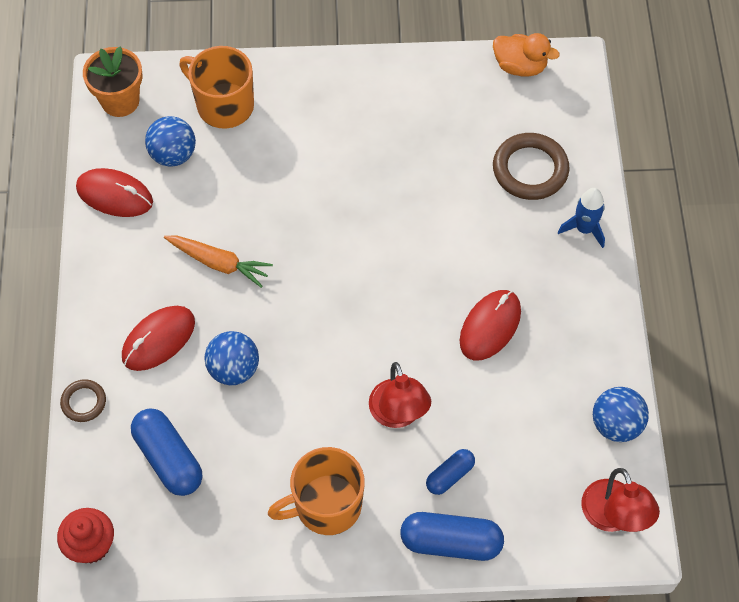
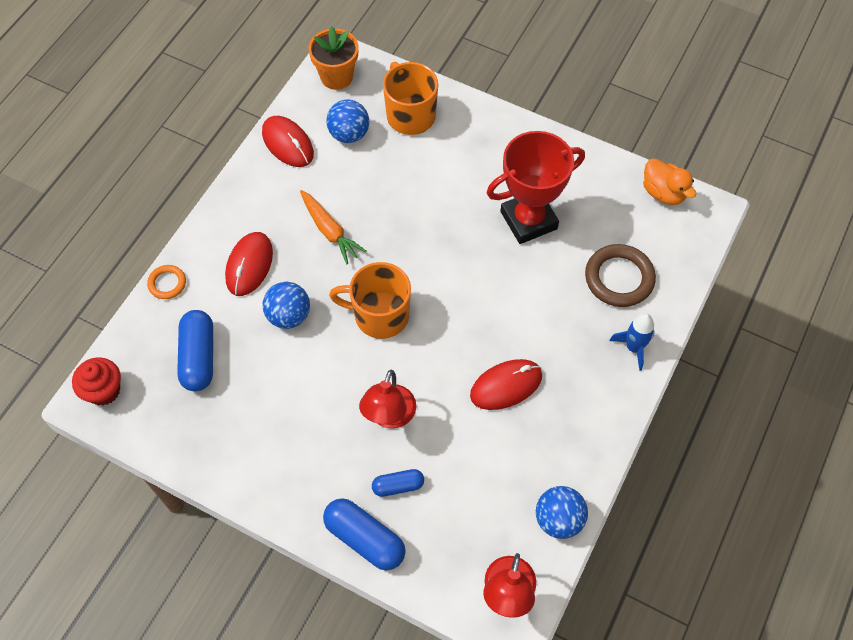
camera: 30 degrees right, 0 degrees up
(84, 402) = (167, 283): brown ring -> orange ring
(158, 339) = (249, 265): red mouse -> red mouse turned 60 degrees counterclockwise
(326, 505) = (289, 456): orange mug -> orange mug (379, 315)
(410, 155) = (528, 220): none -> red trophy

